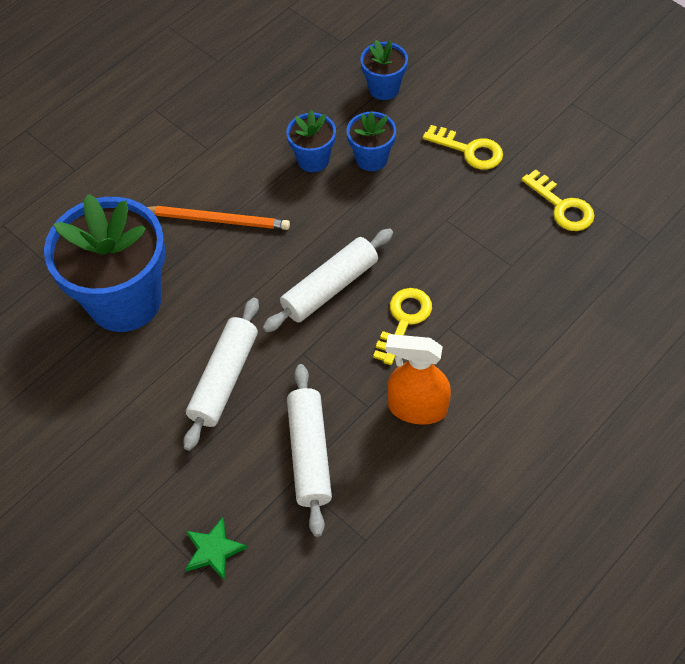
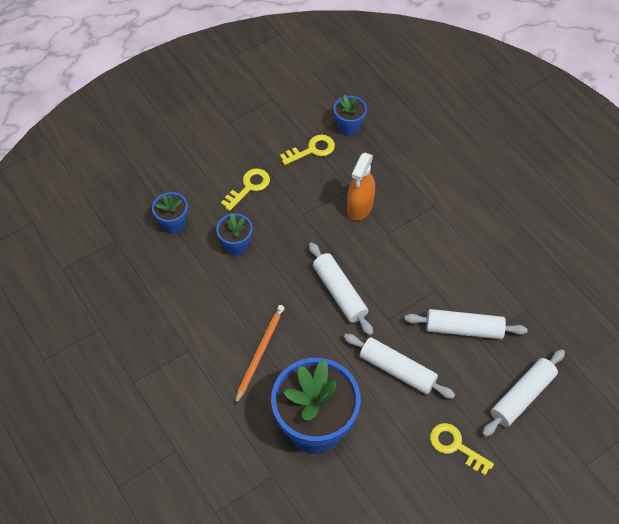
camera: 80 degrees left, 0 degrees up
(213, 550) = (522, 396): green star -> white rolling pin
(313, 159) = (224, 281): blue flower pot -> blue flower pot (349, 127)
(404, 320) = (376, 256): yellow key -> yellow key (456, 446)
(417, 408) = (442, 263): orange spray bottle -> orange spray bottle (360, 207)

